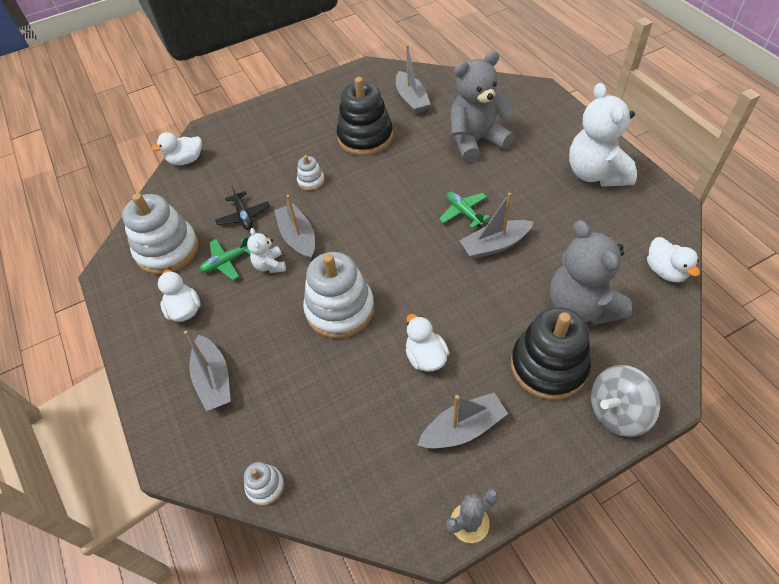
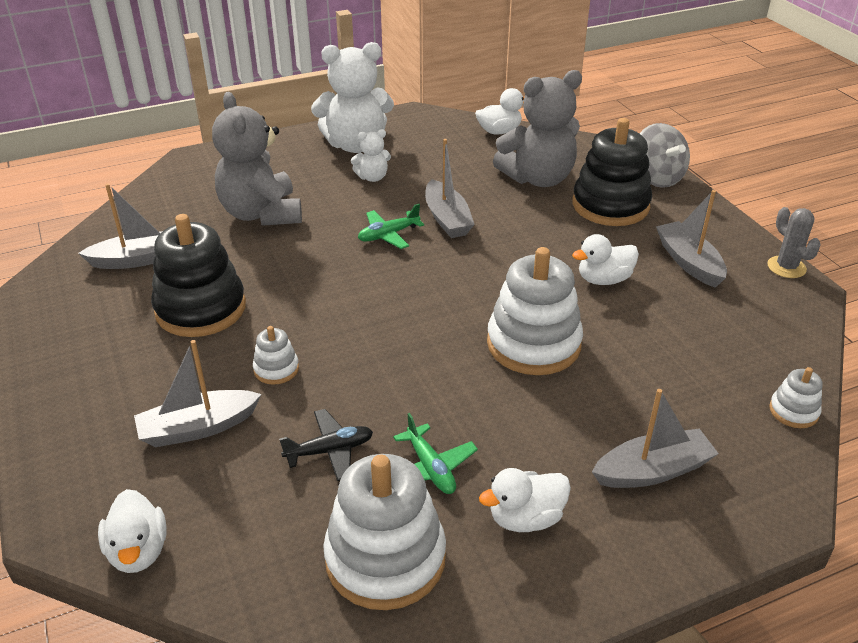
camera: 90 degrees left, 15 degrees down
(270, 265) = (446, 415): white teddy bear -> white teddy bear (372, 177)
(298, 237) = (396, 384): grey boat -> grey boat (198, 428)

